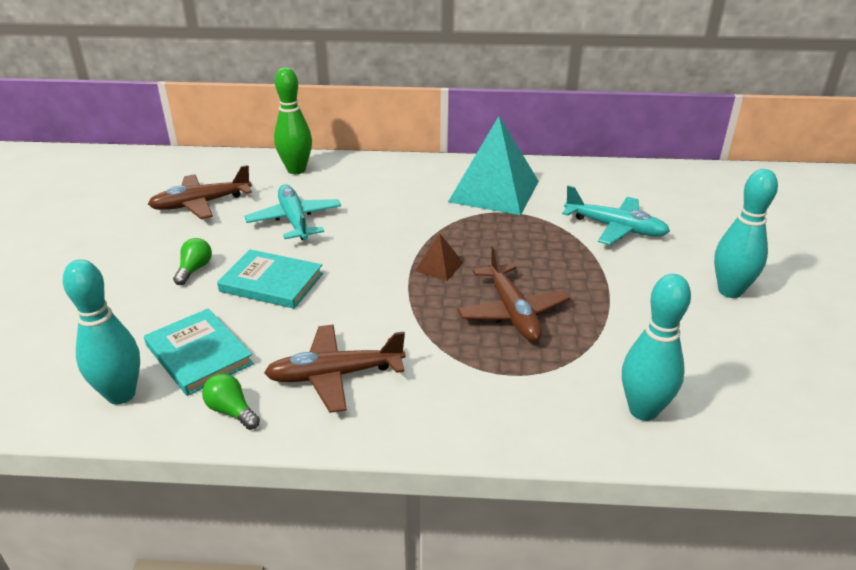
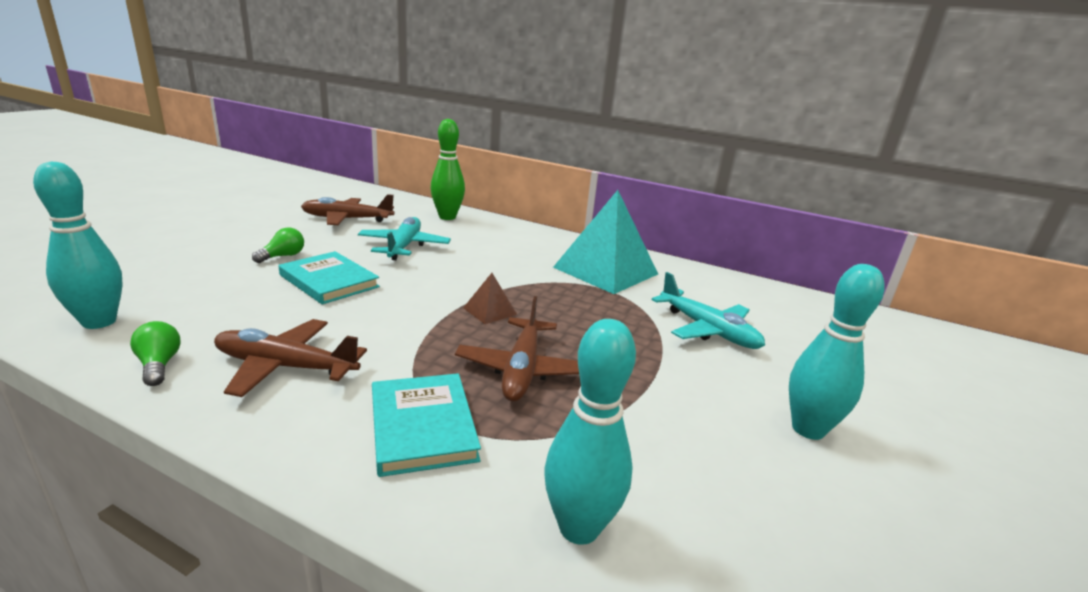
camera: 20 degrees right, 10 degrees down
(199, 355) = (199, 313): turquoise book -> turquoise book (422, 426)

